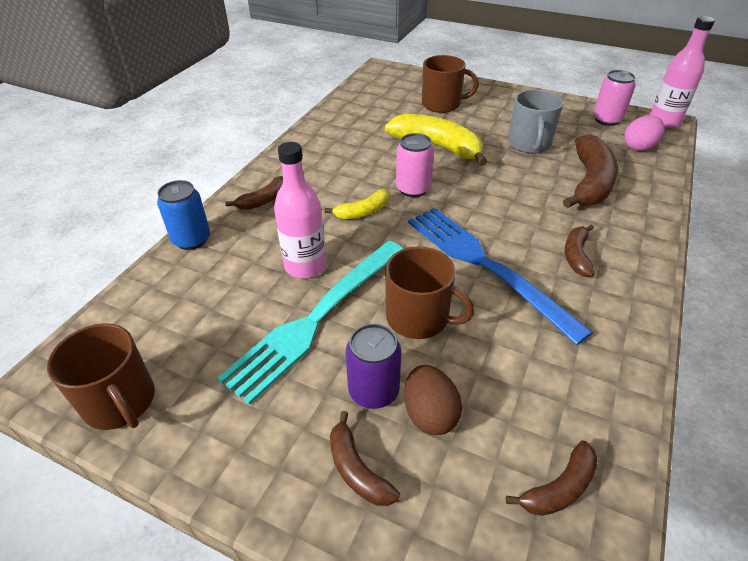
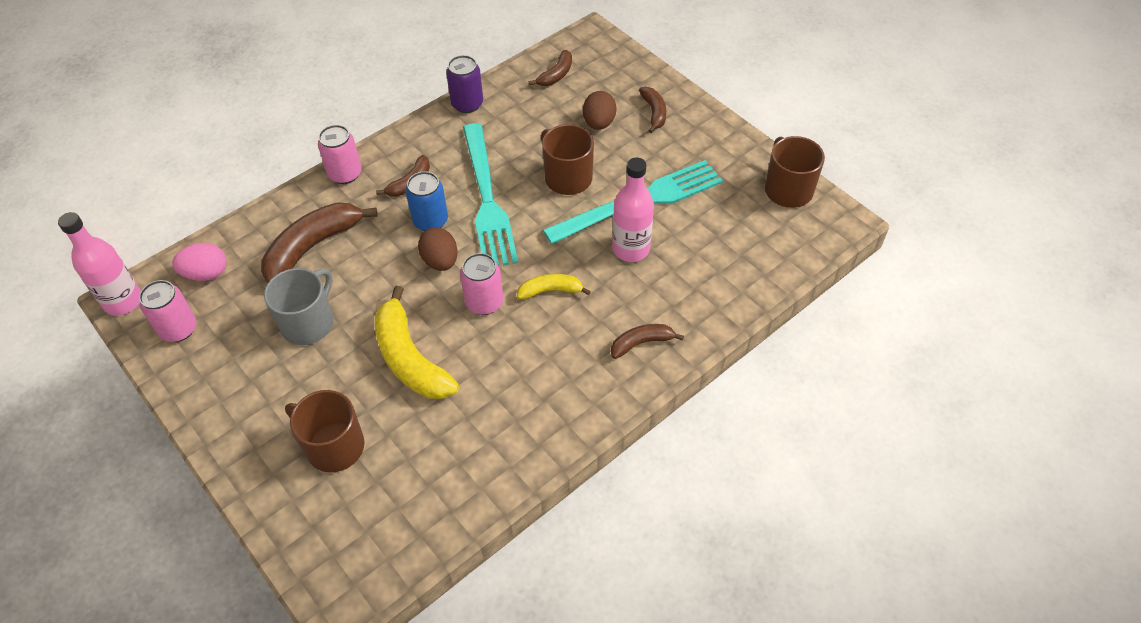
camera: 155 degrees left, 10 degrees up
(191, 239) = (724, 314): blue can -> blue can (430, 221)
(373, 391) = (625, 144): purple can -> purple can (467, 104)
(476, 204) = (440, 261): none -> brown egg
(485, 265) = (487, 200): blue fork -> turquoise fork
(559, 488) = (556, 75): brown banana -> brown banana turned 135 degrees clockwise
(647, 243) = (345, 174): none -> pink can

